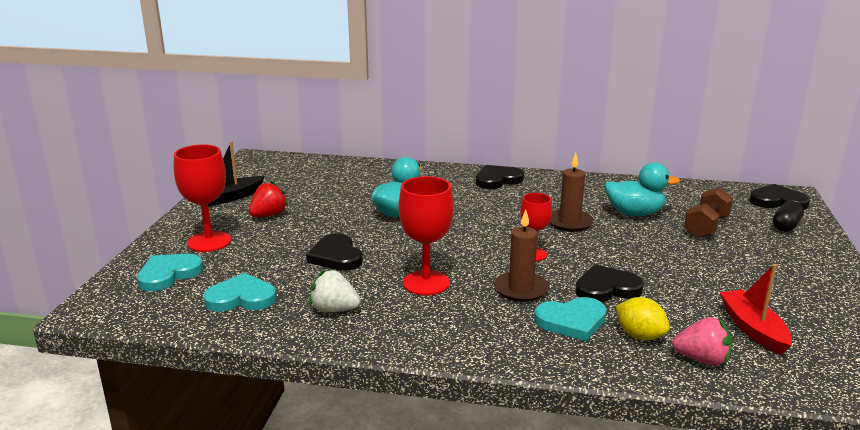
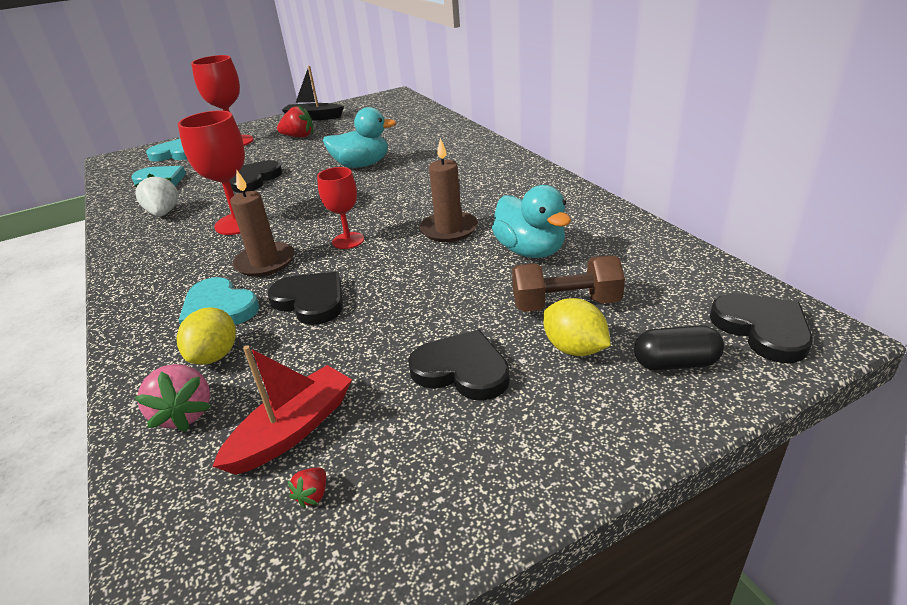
camera: 55 degrees right, 10 degrees up
(497, 180) = (499, 166): black heart -> black heart (462, 370)
(750, 240) = (574, 348): none -> yellow lemon
(816, 337) = (313, 495): none -> red strawberry

